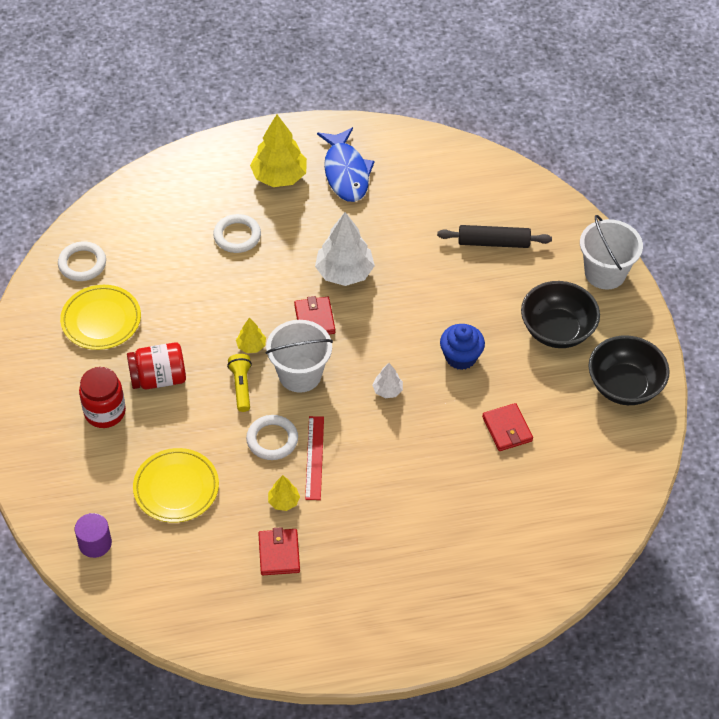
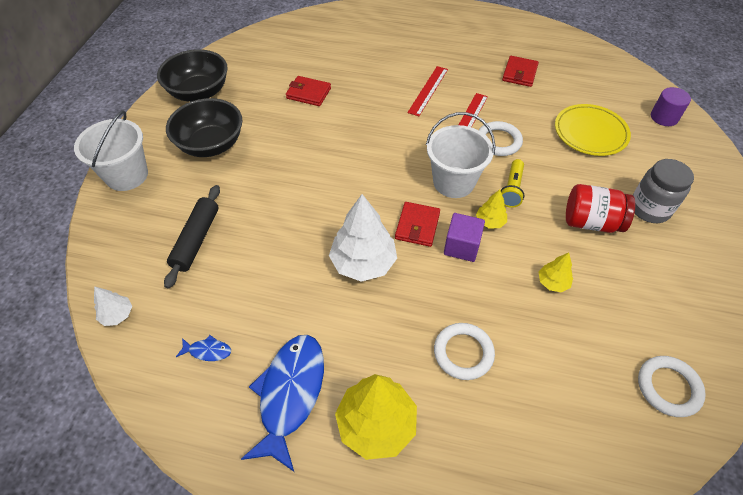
camera: 155 degrees left, 0 degrees up
(101, 320) = (647, 303): yellow plate -> none
(105, 412) = (649, 209): red jar -> grey jar
(268, 314) = (461, 246): none -> purple cube
(283, 501) = (504, 100): yellow tree -> yellow tree (552, 282)
(376, 484) = (428, 90): none -> red ruler
(387, 390) = (383, 146): white tree -> white tree (117, 315)
(420, 176) = (208, 351): none -> blue fish
(460, 357) = (306, 151): blue cupcake -> none
(493, 242) = (196, 240): black rolling pin -> black rolling pin turned 75 degrees clockwise
(507, 429) = (308, 93): red wallet -> red wallet turned 75 degrees counterclockwise

